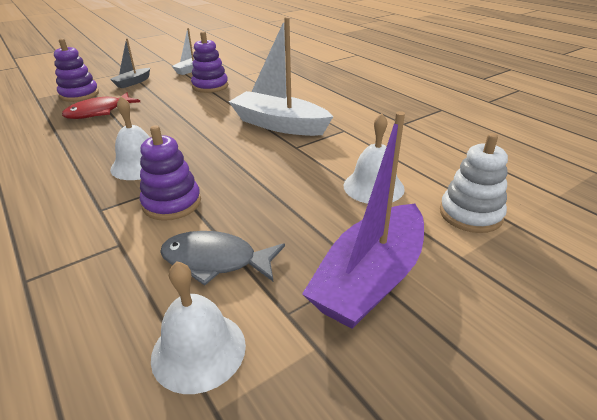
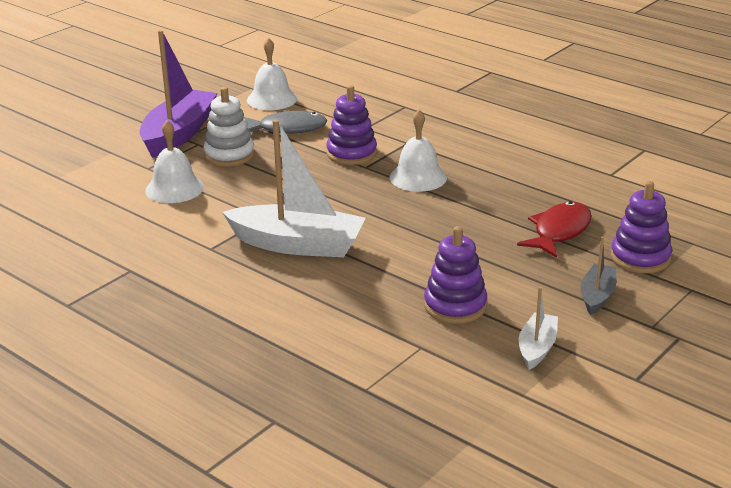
camera: 165 degrees right, 5 degrees down
(470, 214) = (92, 178): white stacking toy -> white stacking toy (229, 155)

